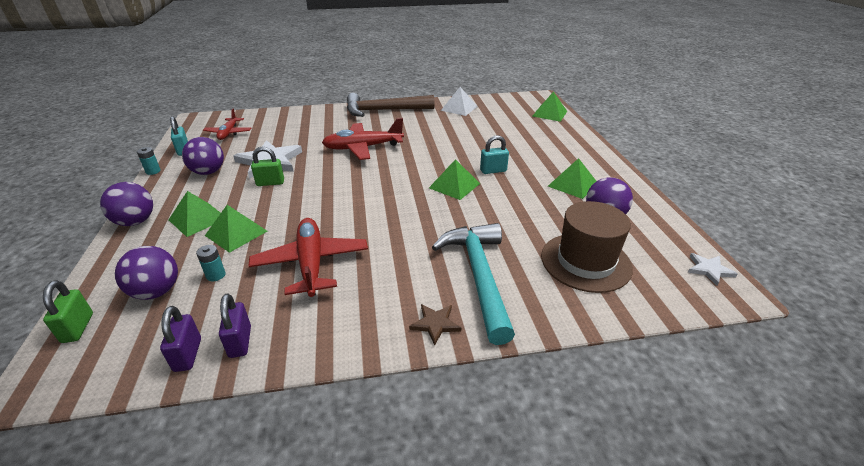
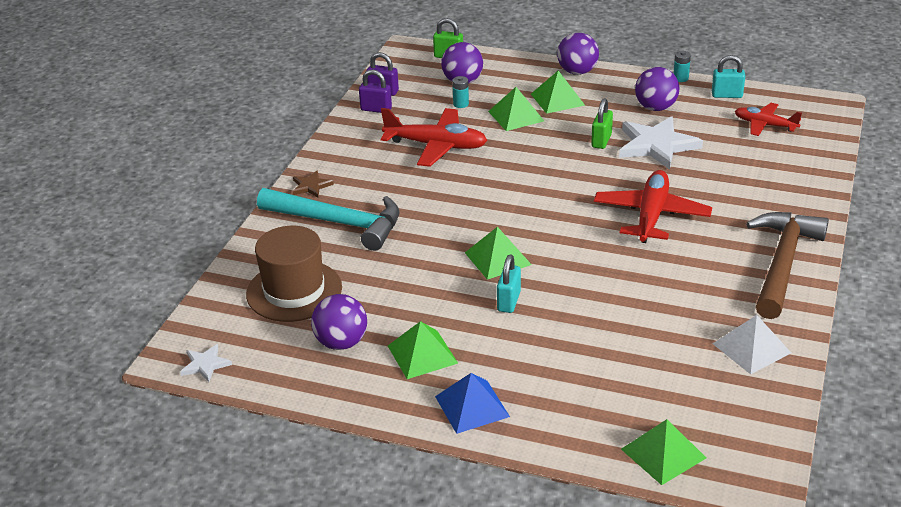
camera: 120 degrees right, 0 degrees up
(587, 159) = (472, 406): none -> blue pyramid

